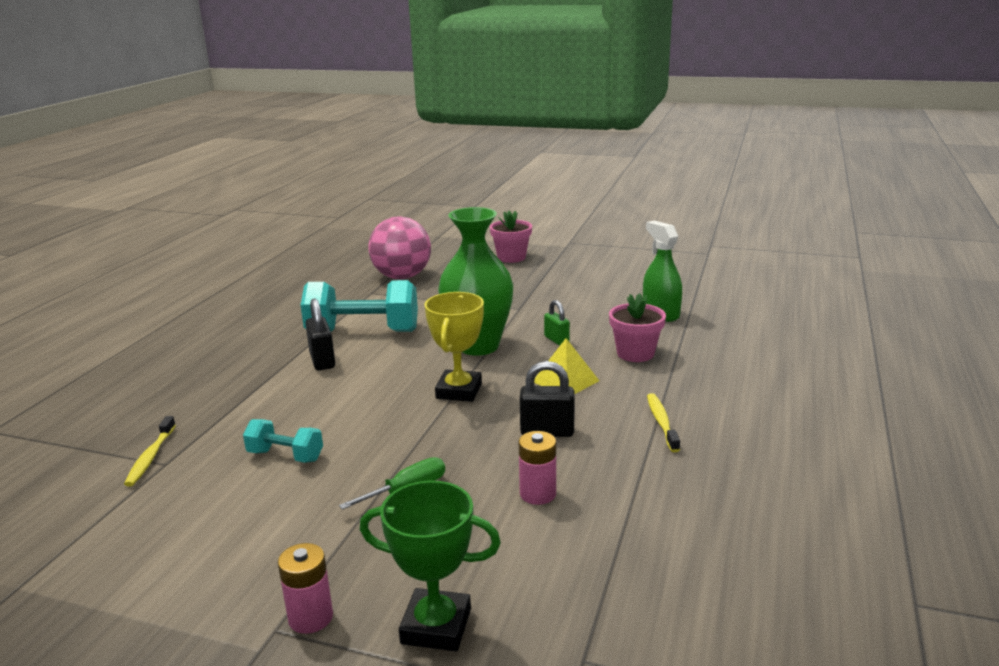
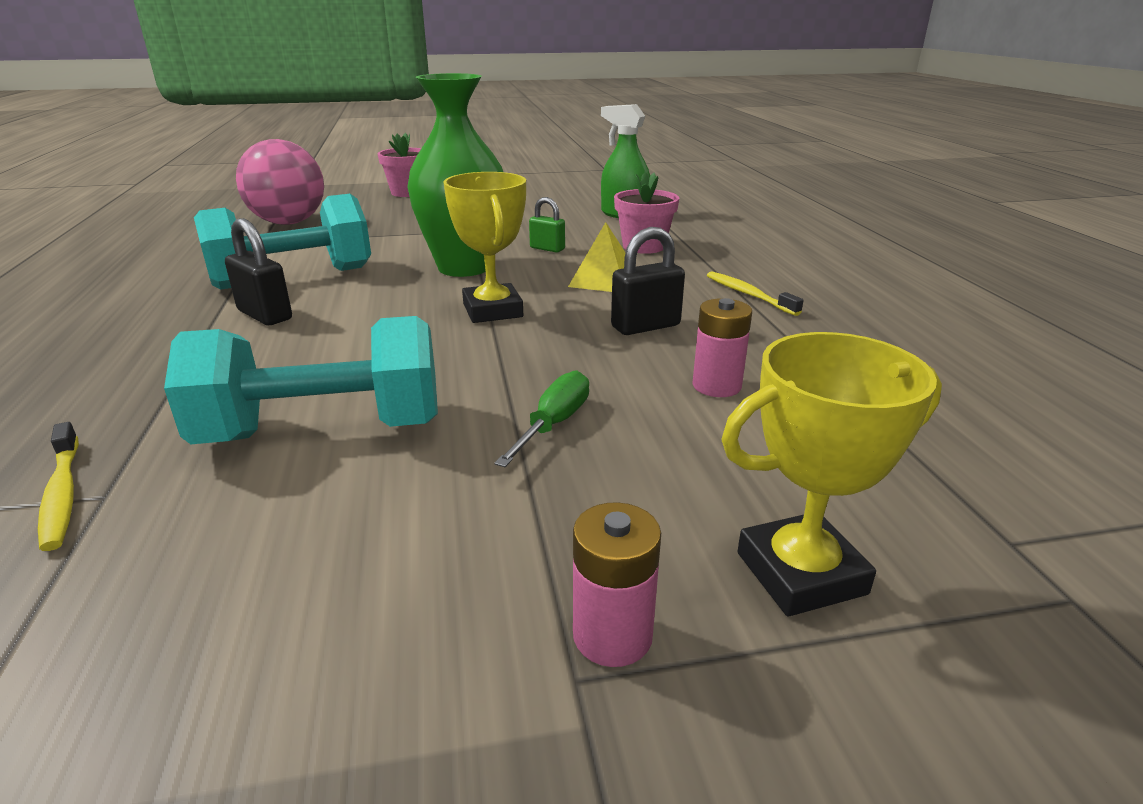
camera: 30 degrees left, 5 degrees up
(285, 456) = (323, 431): turquoise dumbbell -> turquoise dumbbell, size x1.94
(436, 626) = (800, 573): green trophy -> yellow trophy

